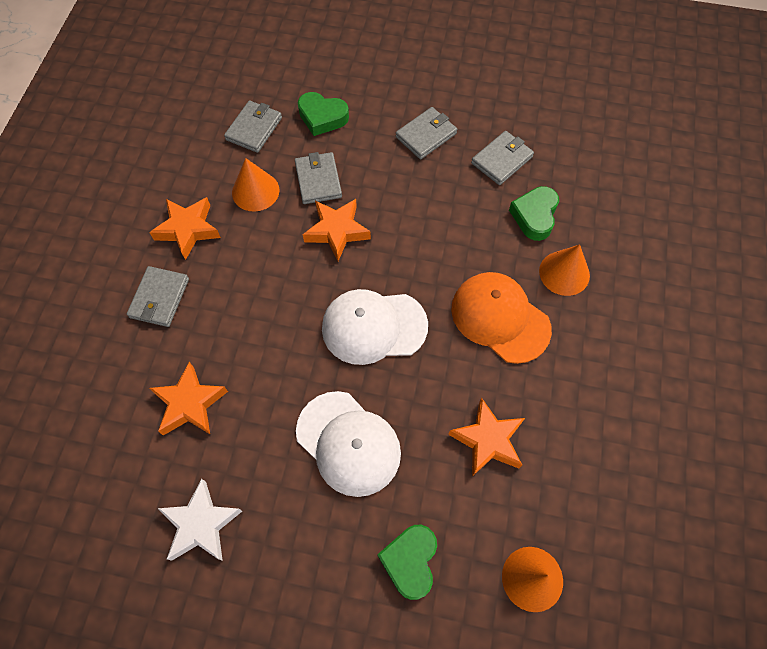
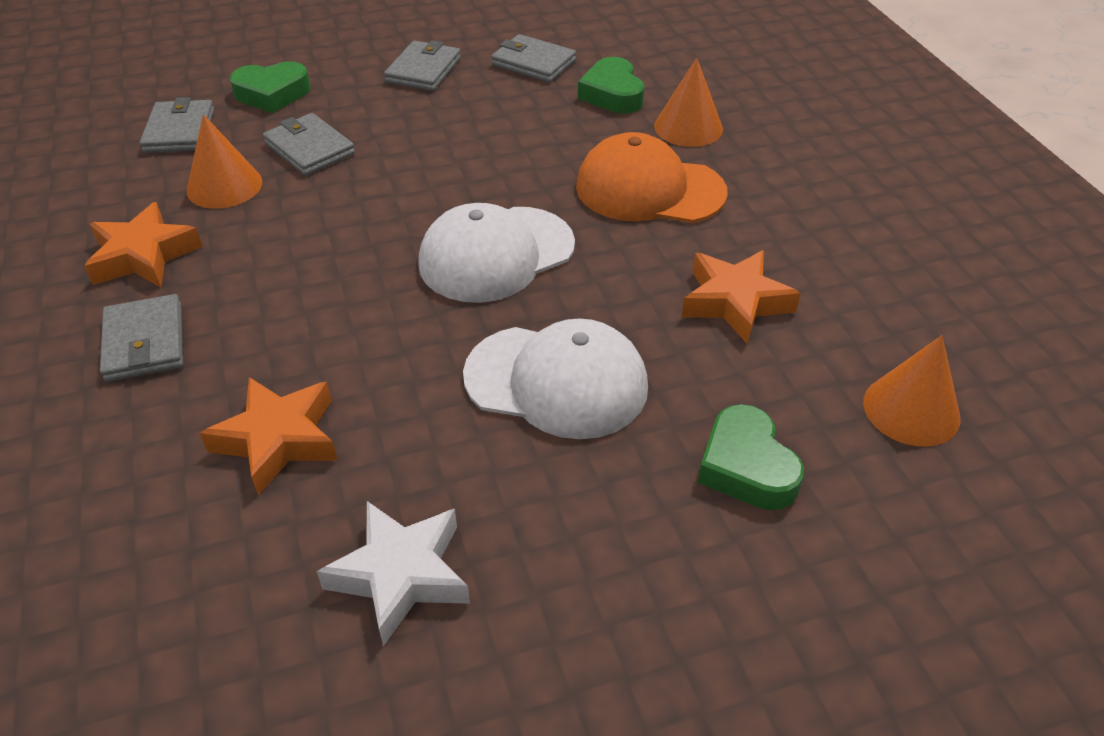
camera: 30 degrees left, 20 degrees down
(337, 231) = (373, 185): orange star -> none
(501, 160) = (533, 63): grey wallet -> grey wallet turned 75 degrees counterclockwise

